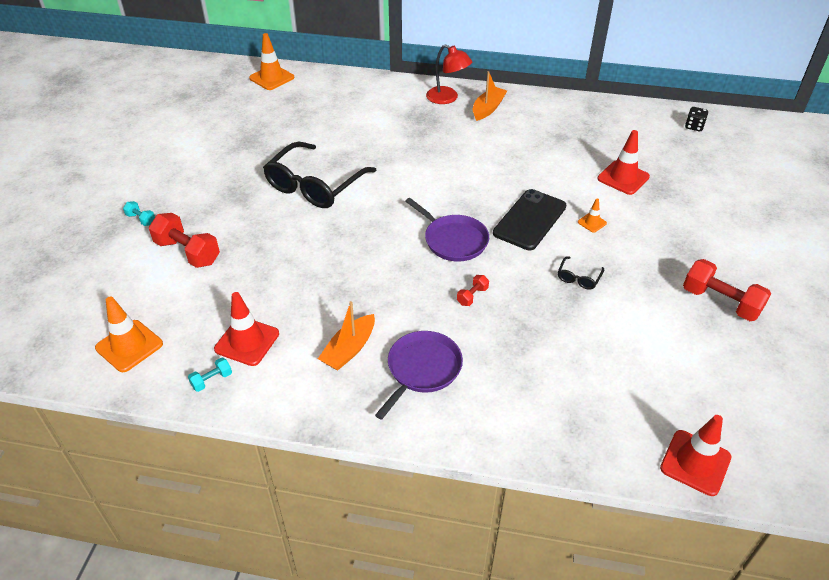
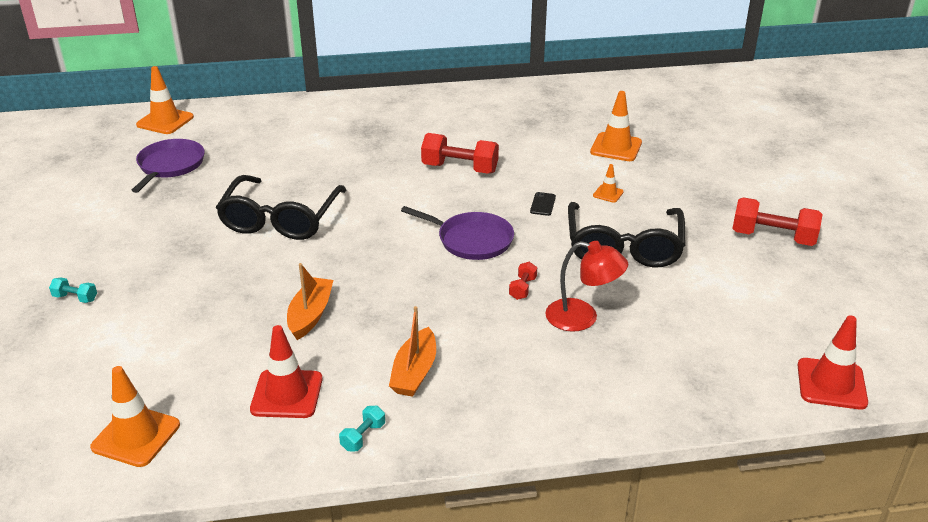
camera: 20 degrees left, 10 degrees down
(187, 252) = (158, 319): red dumbbell -> red dumbbell (460, 168)
(212, 380) = (265, 445): turquoise dumbbell -> turquoise dumbbell (363, 436)
(422, 369) = (508, 371): purple pan -> purple pan (170, 166)
(447, 98) = (387, 107): red lamp -> red lamp (582, 318)
(488, 109) = (438, 109): orange boat -> orange boat (310, 315)
(530, 220) = (543, 204): black phone -> black phone, size x0.40
(578, 278) = (623, 247): black glasses -> black glasses, size x2.45
(623, 178) = (616, 147): red traffic cone -> orange traffic cone
(694, 126) = (659, 89): black dice -> none

